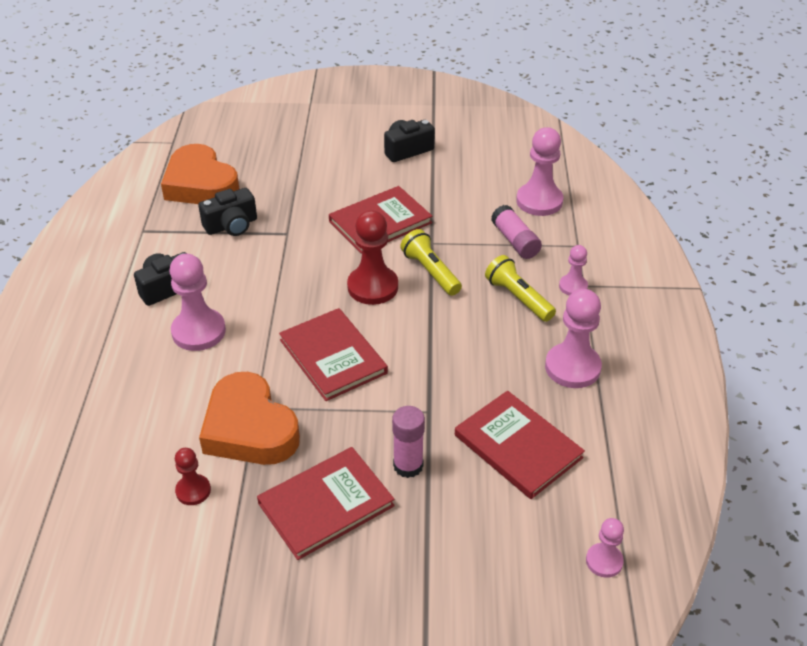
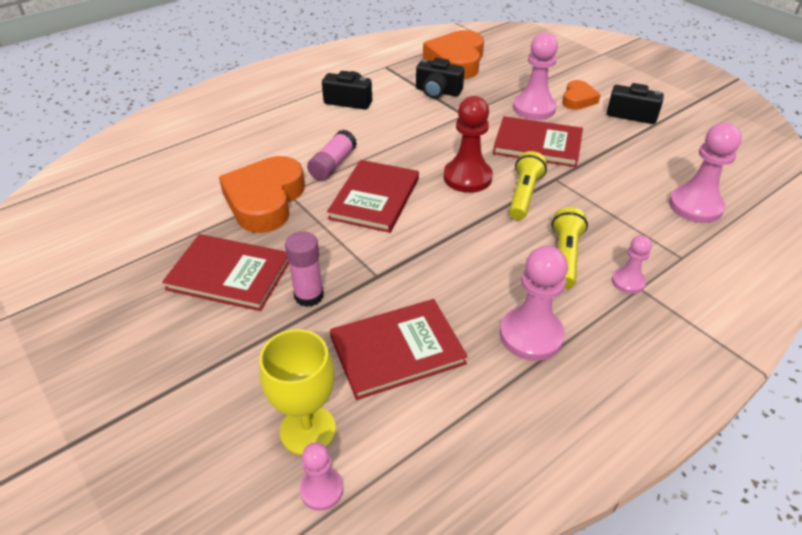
camera: 50 degrees right, 0 degrees up
(193, 491) = (187, 208): red pawn -> none
(198, 331) = (327, 133): pink pawn -> pink pawn (534, 108)
(352, 161) = (578, 99): none -> orange heart
(515, 241) = (626, 219): pink glue stick -> pink glue stick (333, 164)
(517, 446) = (397, 350): red book -> red book turned 60 degrees clockwise
(546, 541) = (308, 430): none -> yellow goblet

